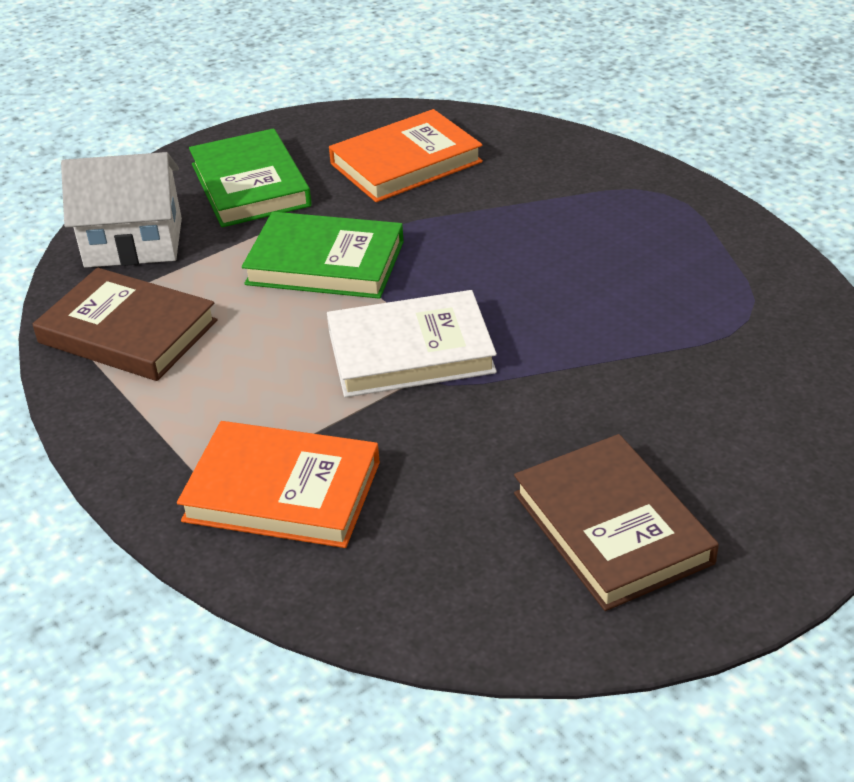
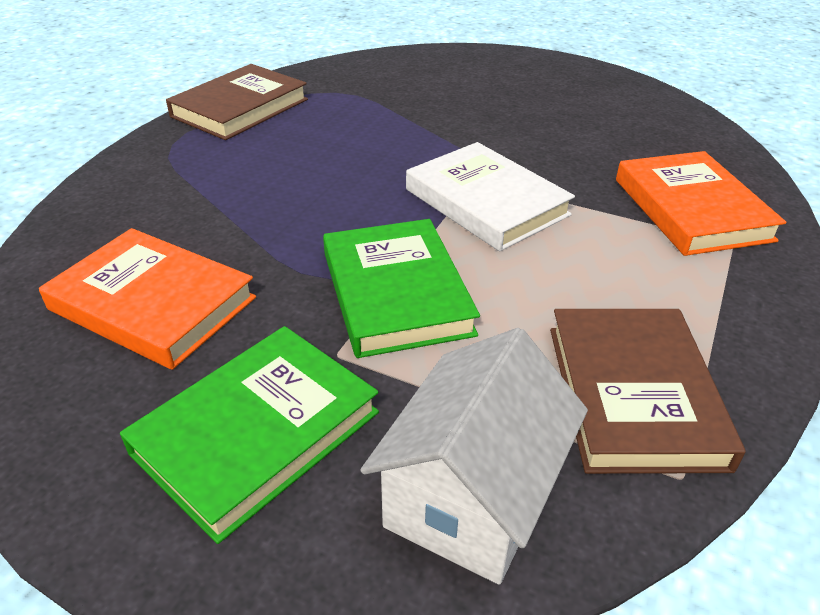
camera: 120 degrees left, 0 degrees up
(133, 243) = (472, 496): white house -> white house turned 60 degrees clockwise
(612, 527) = (570, 99): brown book -> brown book (240, 108)

